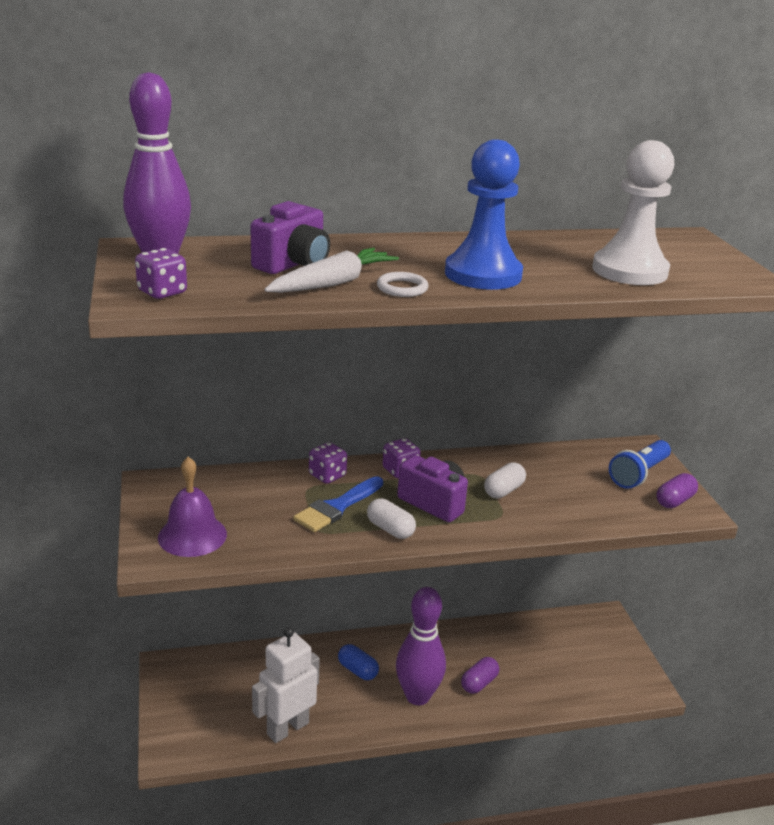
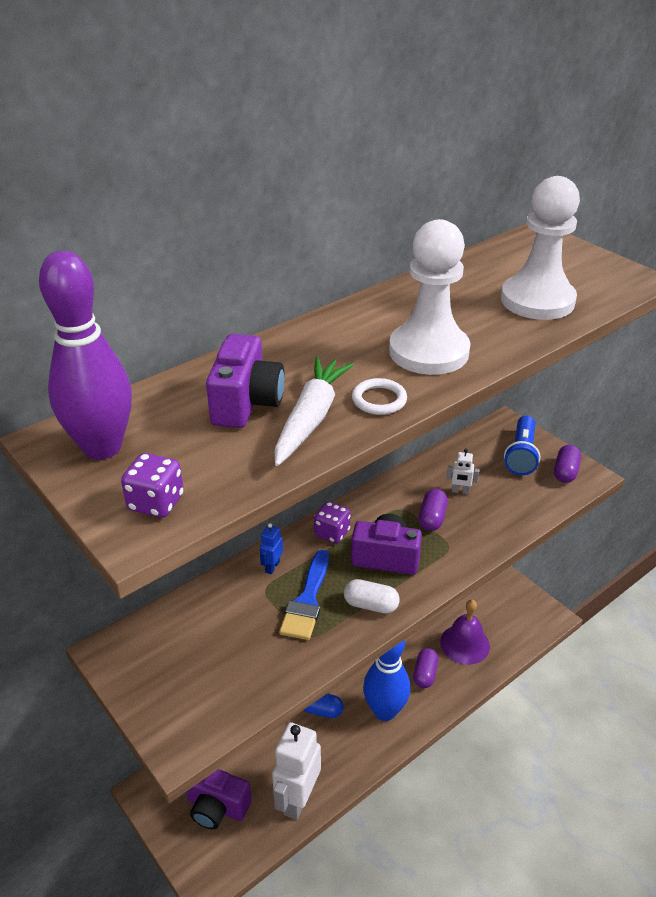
camera: 25 degrees left, 10 degrees up
(192, 535) = (198, 698): purple bell -> purple bell (465, 644)
(214, 702) = (217, 807): none -> purple camera
(327, 475) = (272, 567): purple dice -> blue robot
(417, 696) = (385, 711): purple bowling pin -> blue bowling pin
(483, 274) = (428, 352): blue pawn -> white pawn
(503, 490) = (432, 518): white capsule -> purple capsule
(549, 481) = (460, 491): none -> white robot

